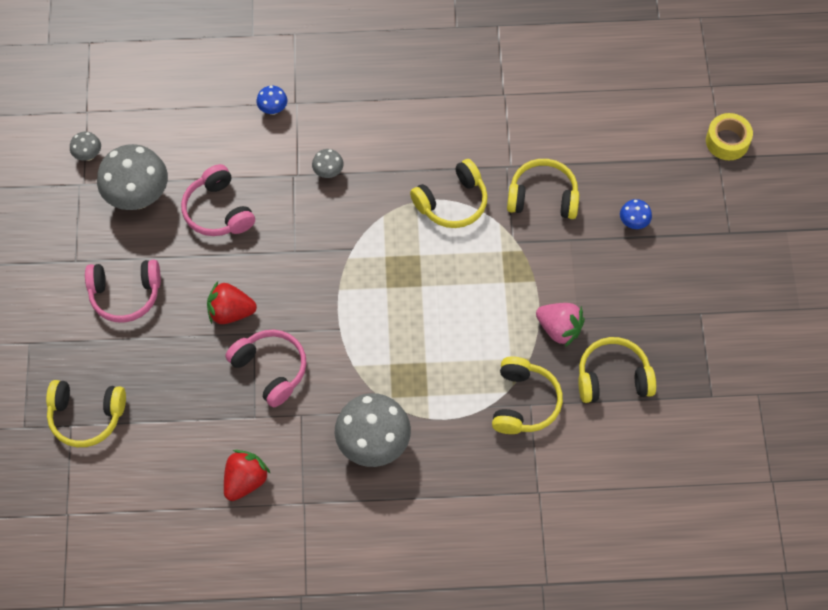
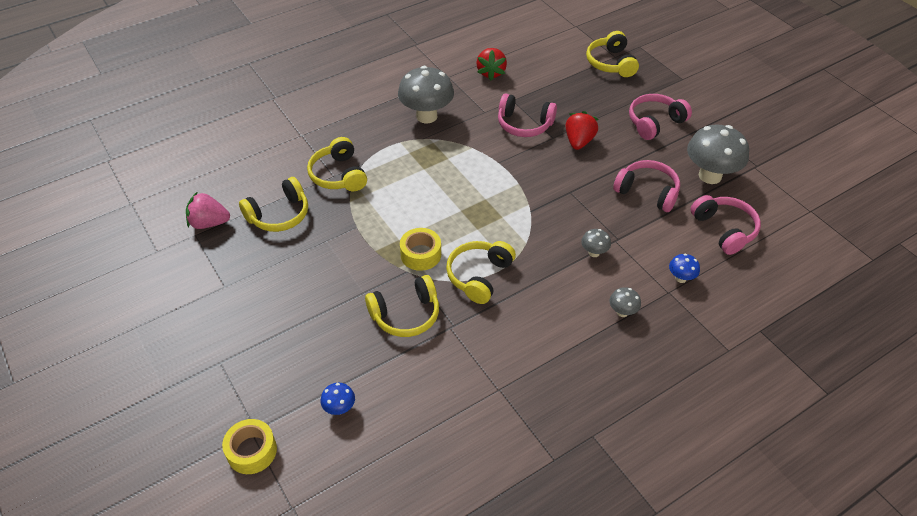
camera: 150 degrees right, 15 degrees down
(86, 416) = (611, 63): yellow headphones -> yellow headphones turned 75 degrees counterclockwise
(88, 155) = (773, 184): grey mushroom -> grey mushroom (622, 312)
(187, 134) = (724, 230): none -> pink headphones
(230, 312) = (579, 141): red strawberry -> red strawberry turned 45 degrees counterclockwise
(493, 253) = (421, 254): none -> yellow tape
(559, 329) = (337, 227): pink strawberry -> pink strawberry (209, 223)
(633, 223) = (314, 330): blue mushroom -> blue mushroom (339, 408)

